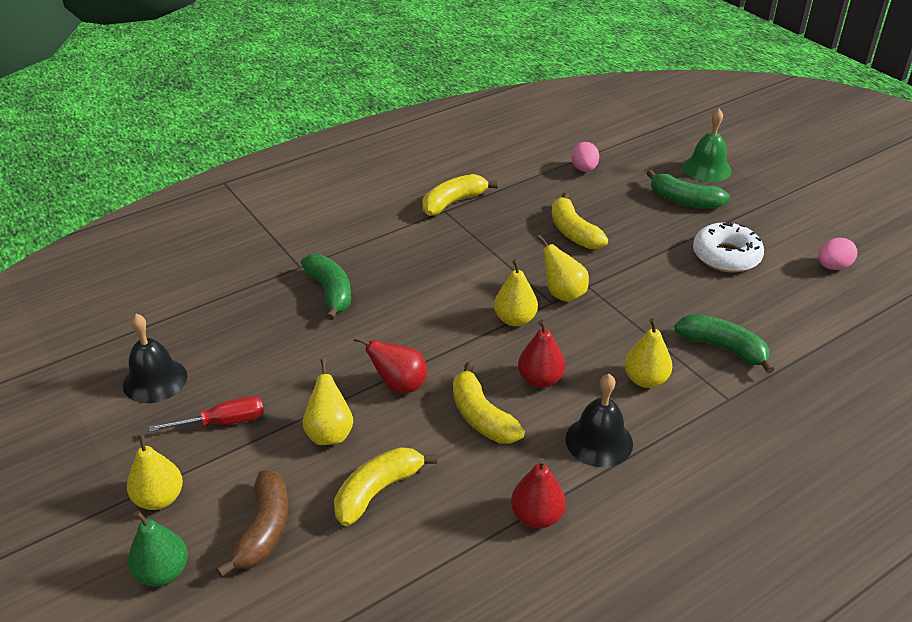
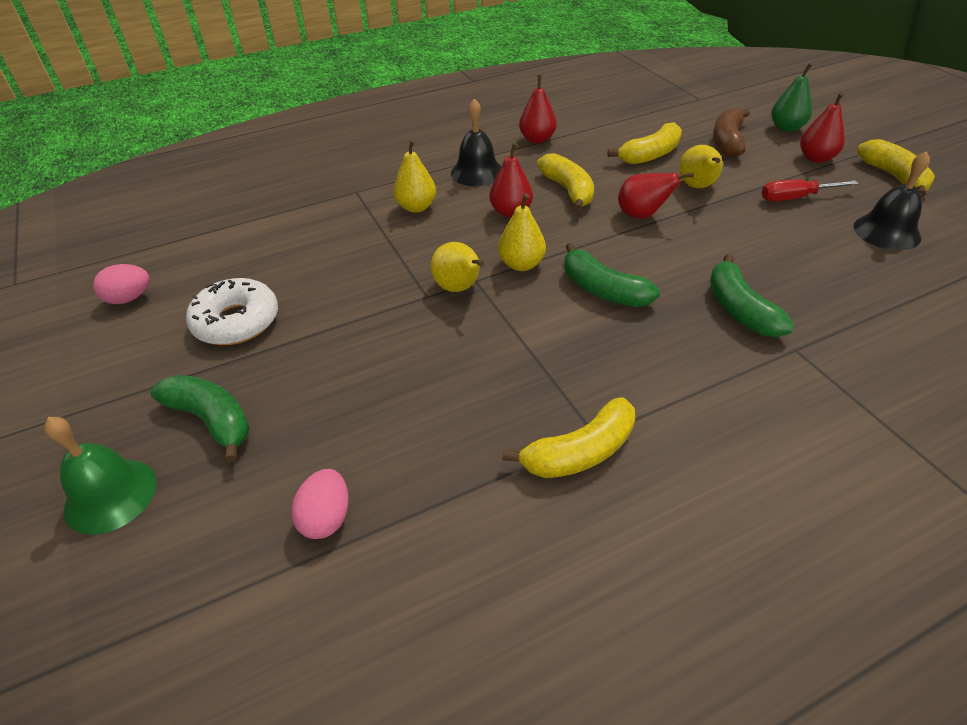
camera: 170 degrees left, 5 degrees up
(159, 498) = (816, 158): yellow pear -> red pear
(573, 232) = (409, 374): yellow banana -> yellow banana (893, 177)
(723, 348) = (328, 227): green banana -> green banana (603, 290)

